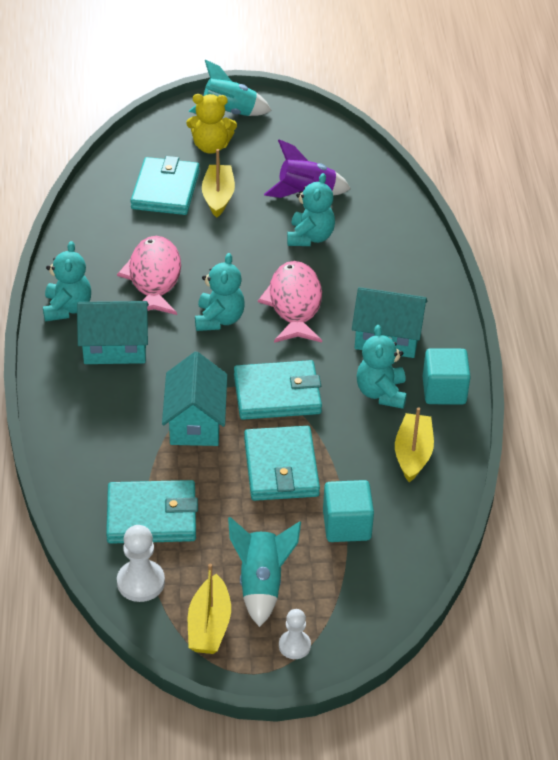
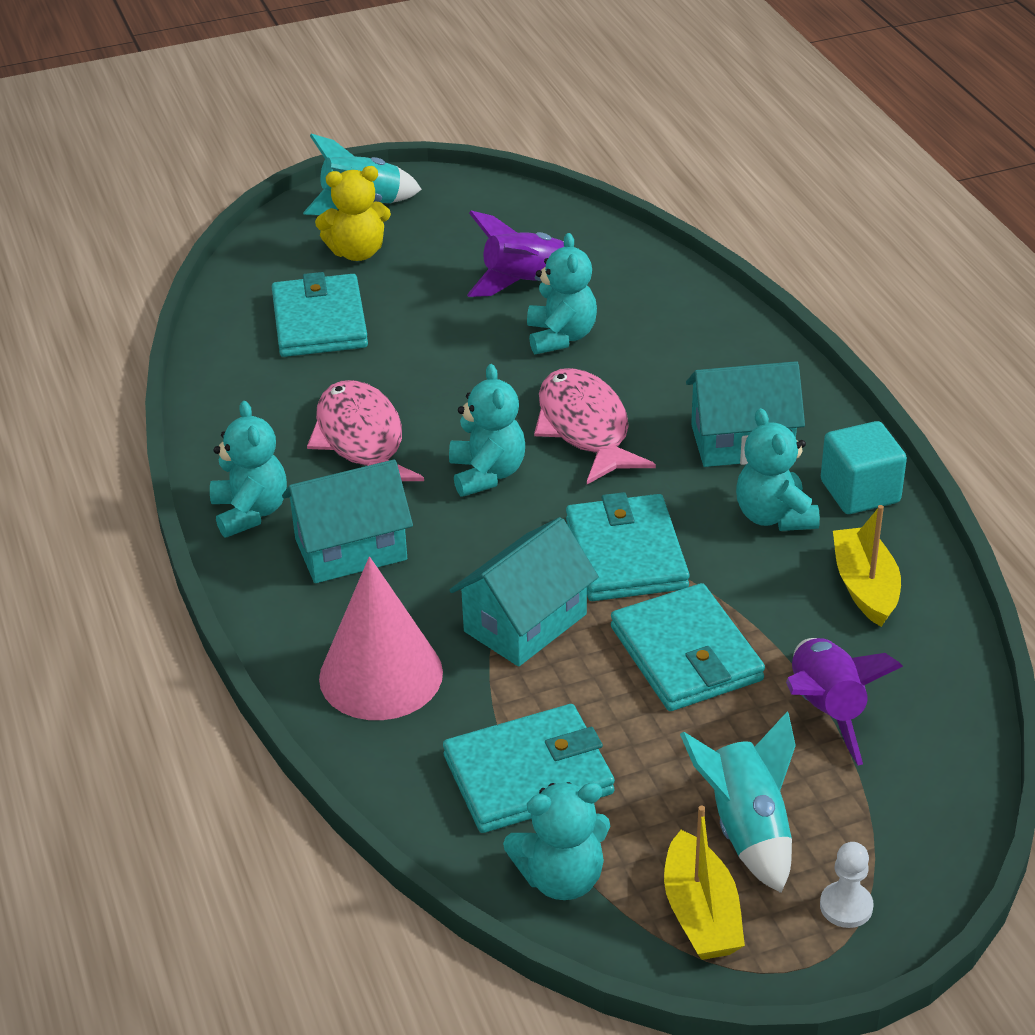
camera: 15 degrees left, 5 degrees down
(96, 432) = (381, 675): none -> pink cone
(141, 582) = (561, 878): white pawn -> turquoise teddy bear
(195, 422) = (525, 623): turquoise house -> turquoise house turned 60 degrees clockwise
(218, 197) = (401, 314): yellow boat -> none
(277, 394) = (625, 554): turquoise wallet -> turquoise wallet turned 75 degrees counterclockwise
(346, 525) = (826, 710): turquoise cube -> purple rocket

